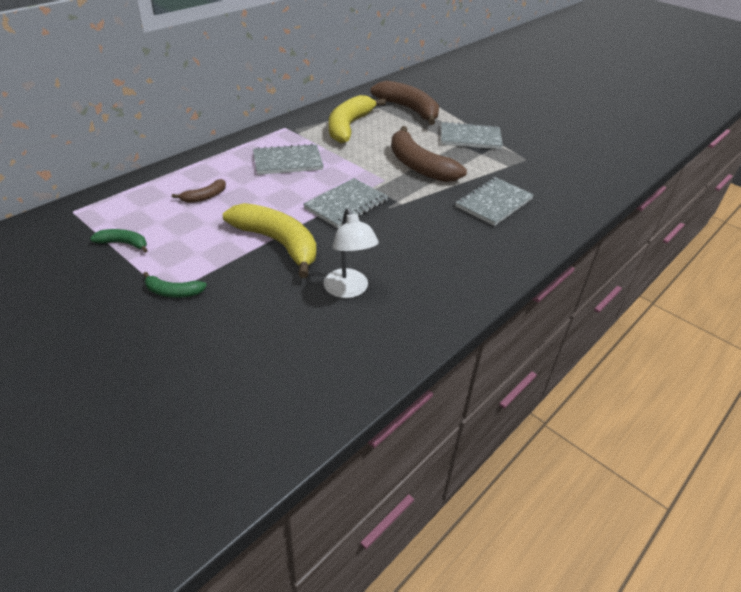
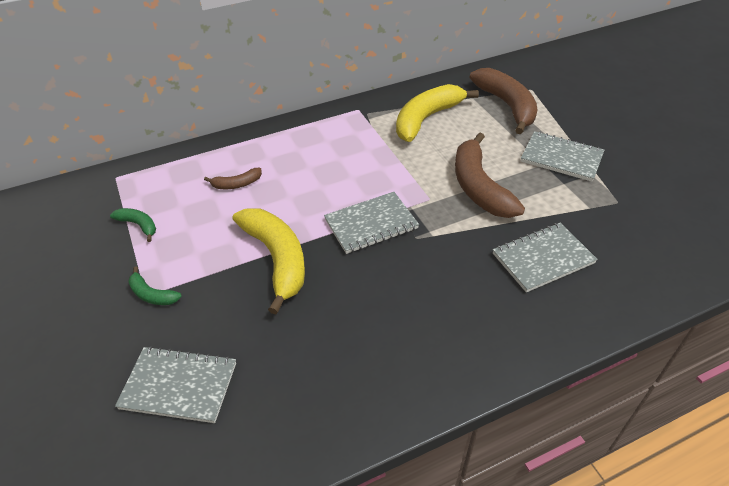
camera: 25 degrees right, 5 degrees up
(288, 161) = (339, 155): grey notebook -> grey notebook (179, 385)
(349, 290) = (317, 339): white lamp -> none

